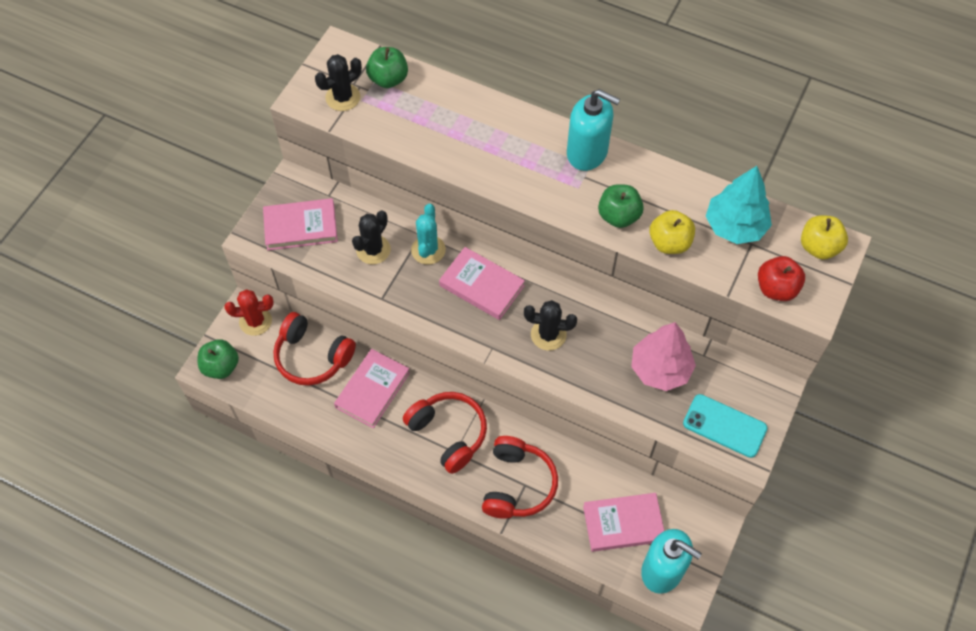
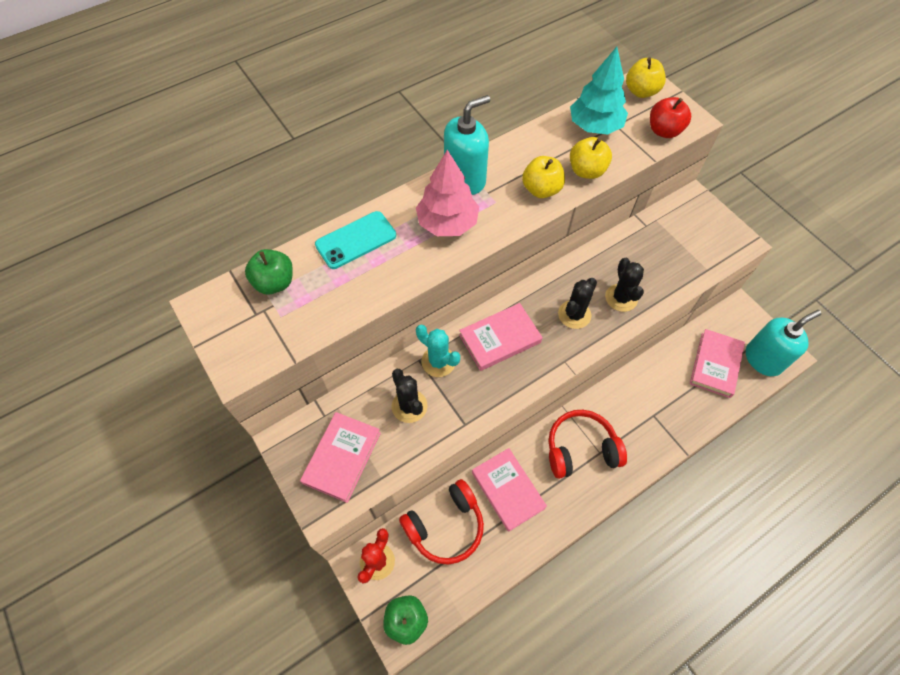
camera: 60 degrees left, 0 degrees up
(343, 97) = (265, 330): black cactus -> black cactus (621, 298)
(517, 484) = (651, 420): red headphones -> none
(618, 216) = (541, 189): green apple -> yellow apple
(660, 369) = (644, 257): pink tree -> pink tree (447, 223)
(724, 426) = (712, 243): turquoise phone -> turquoise phone (356, 240)

